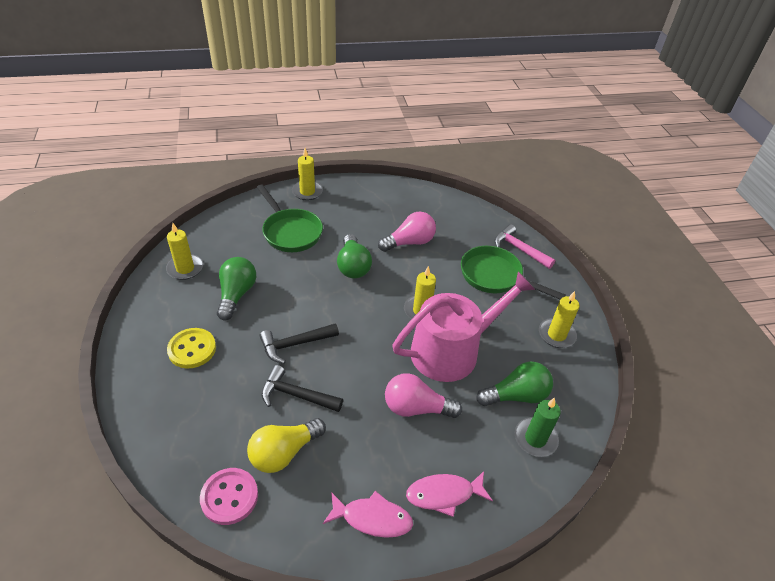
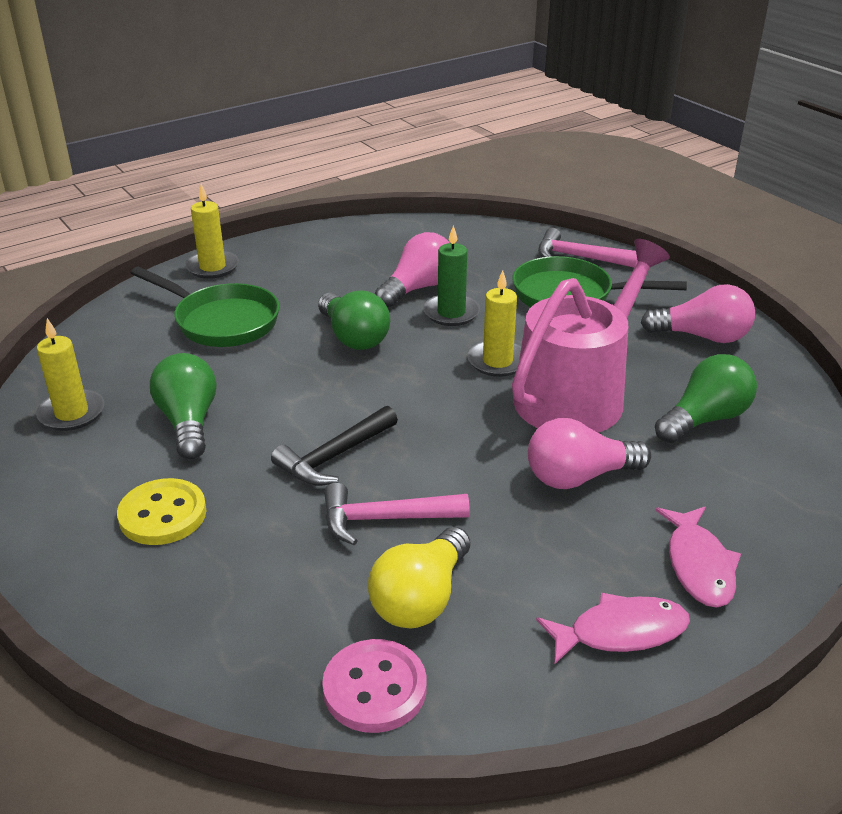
camera: 20 degrees left, 10 degrees down
(296, 395) = (385, 519): black hammer -> pink hammer
(444, 494) = (698, 565): pink fish -> pink fish turned 60 degrees counterclockwise
(535, 438) = (768, 459): green candle -> green candle (451, 313)
(556, 335) = (702, 336): yellow candle -> pink light bulb

